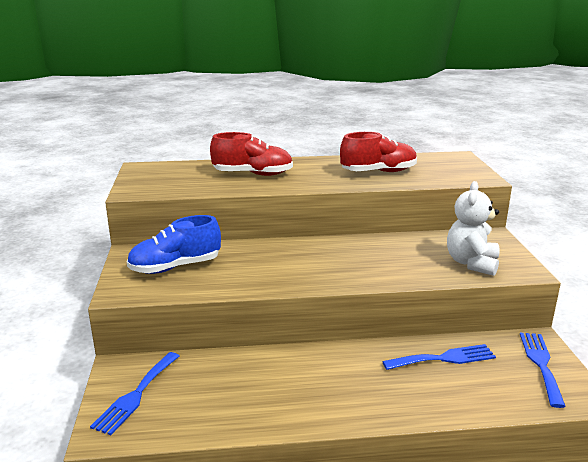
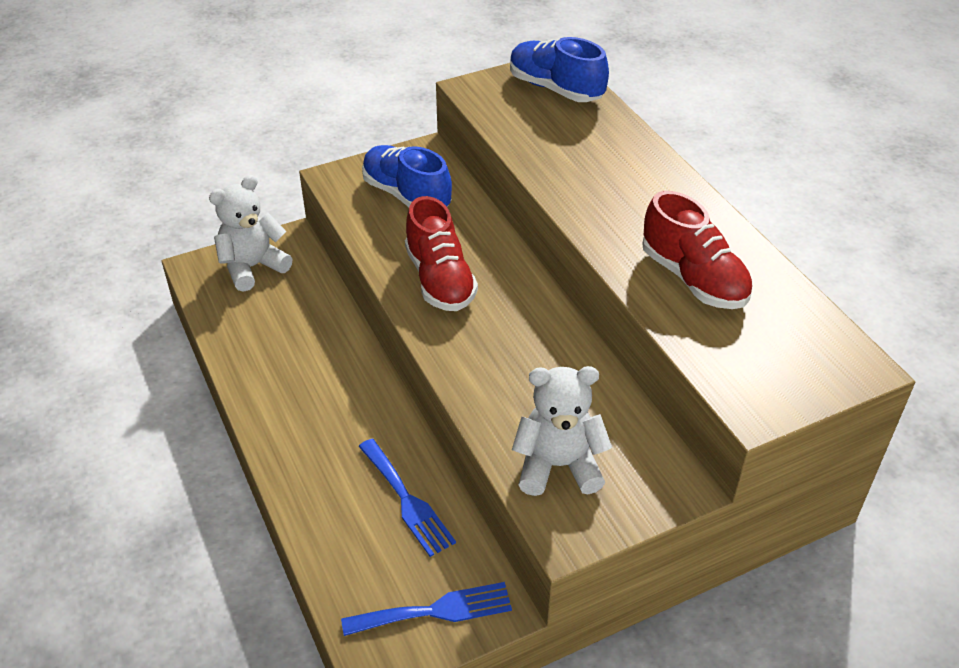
camera: 70 degrees right, 20 degrees up
(136, 395) = (253, 267): blue fork -> white teddy bear
(166, 171) = (555, 89): none -> blue shoe
(253, 174) = (594, 160): red shoe -> red shoe (440, 280)

